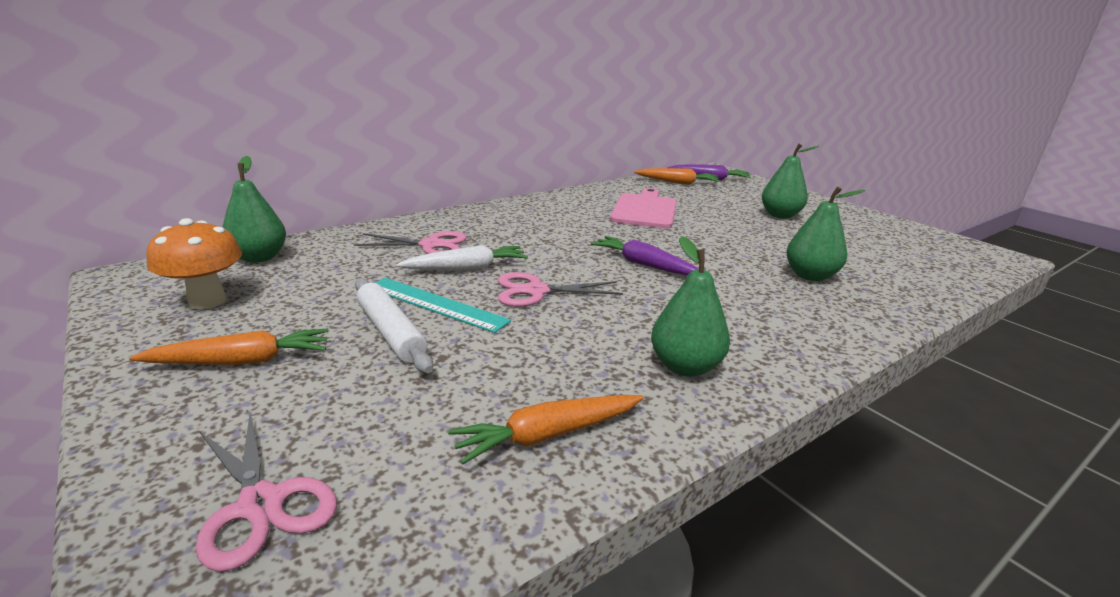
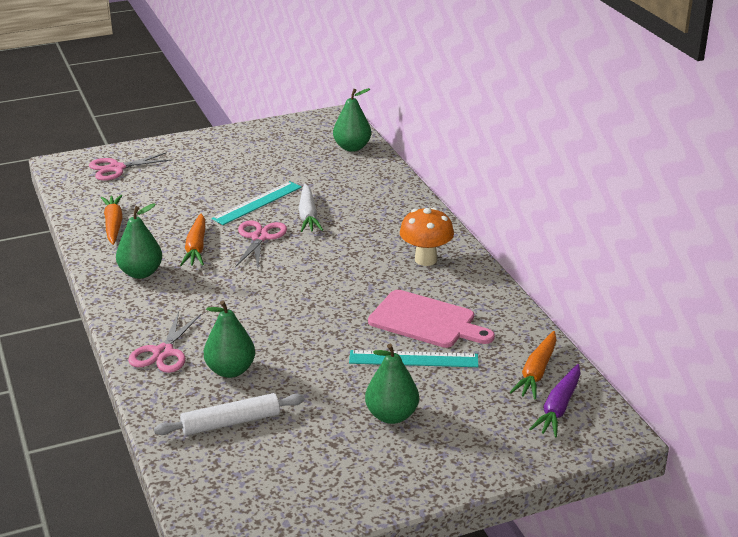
camera: 105 degrees right, 5 degrees up
(207, 301) = (291, 140): orange mushroom -> orange mushroom (425, 259)
(241, 361) = (220, 155): orange carrot -> orange carrot (196, 247)
(391, 332) = (228, 189): white rolling pin -> white rolling pin (230, 422)
(430, 245) = (357, 203): pink scissors -> pink scissors (163, 352)
(644, 264) = (286, 290): purple carrot -> none
(702, 212) = (413, 359): none -> turquoise ruler

